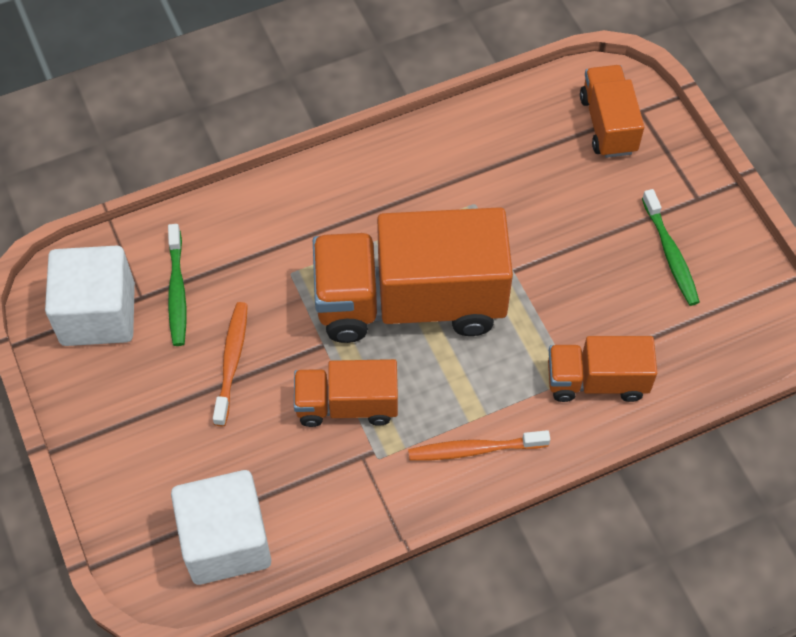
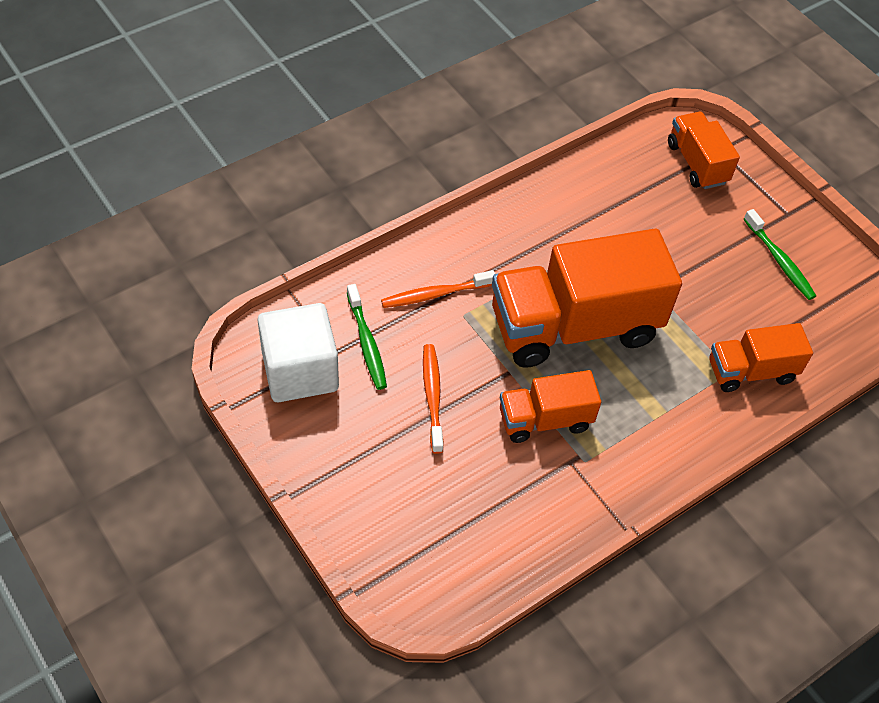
camera: 15 degrees left, 5 degrees down
(226, 541) = (471, 552): white cube -> none
(474, 449) = (665, 442): orange toothbrush -> orange toothbrush (435, 294)

